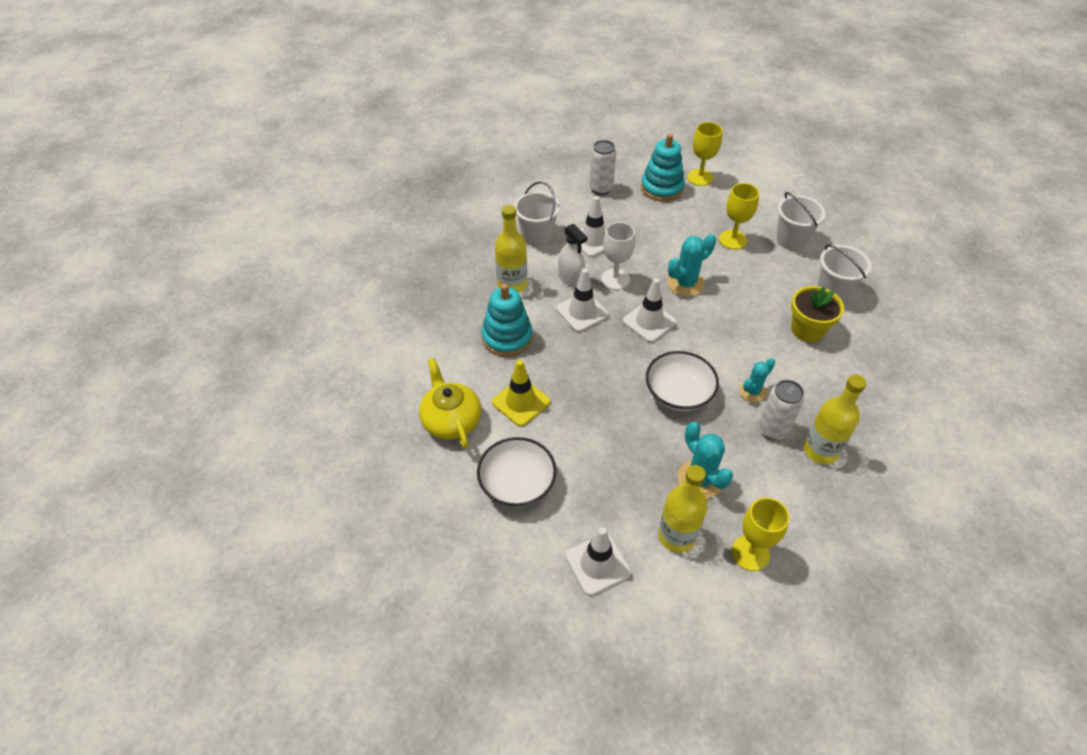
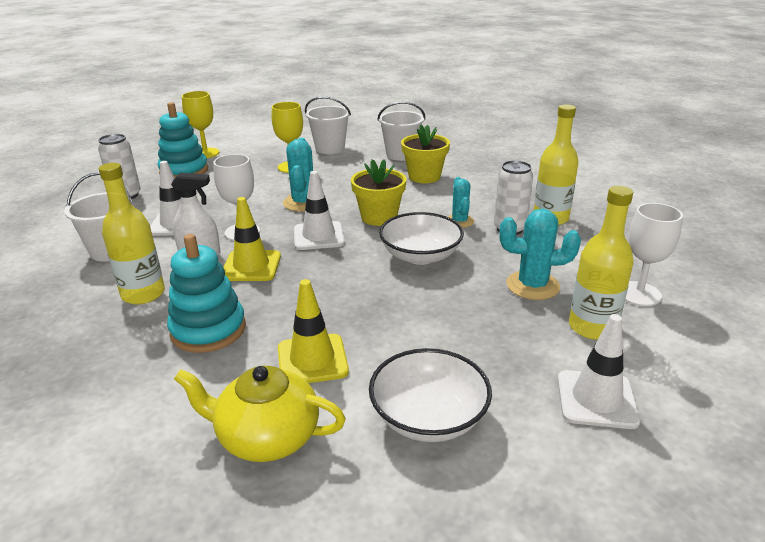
camera: 55 degrees left, 20 degrees down
(582, 312) = (251, 266): white traffic cone -> yellow traffic cone
(709, 339) = (379, 217): none -> yellow flower pot
(750, 553) = (639, 294): yellow goblet -> white goblet

